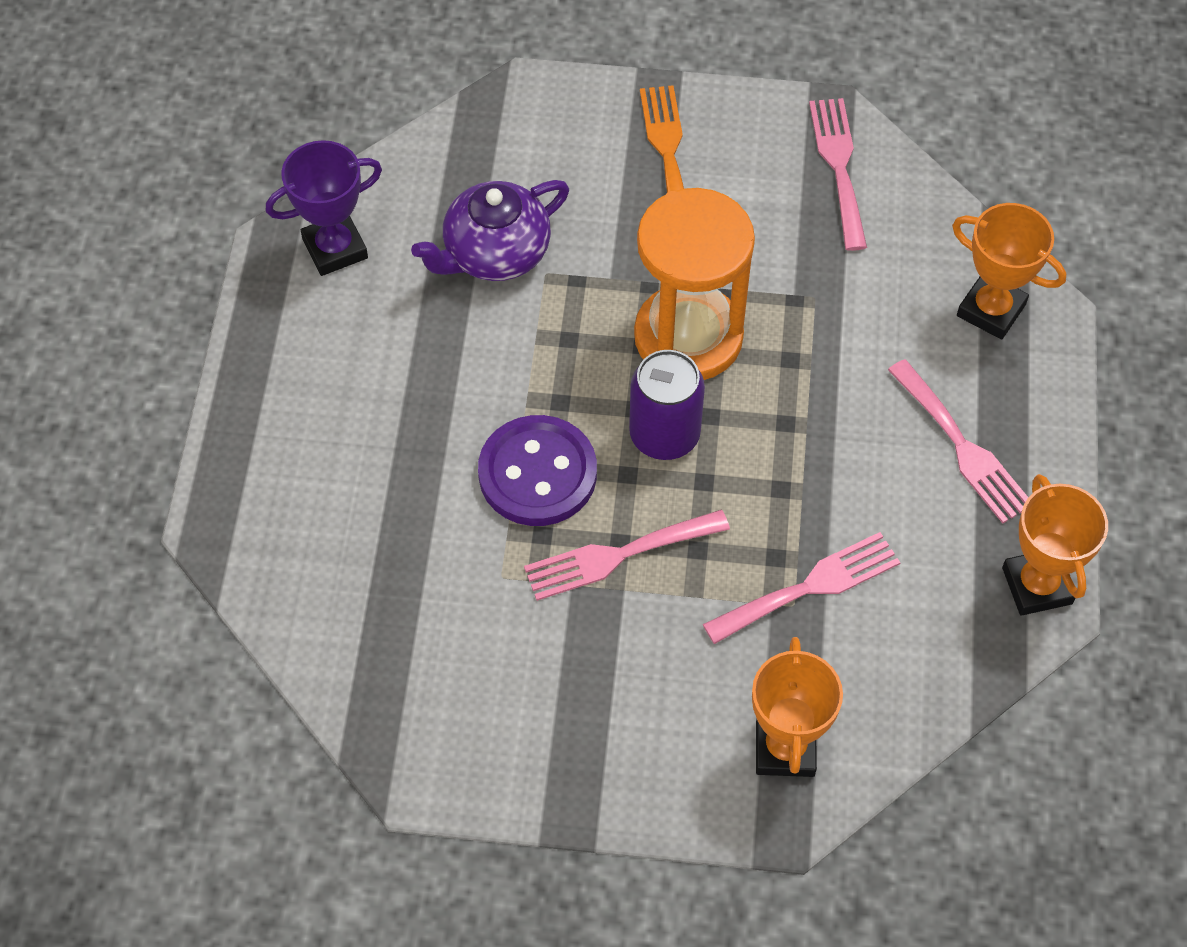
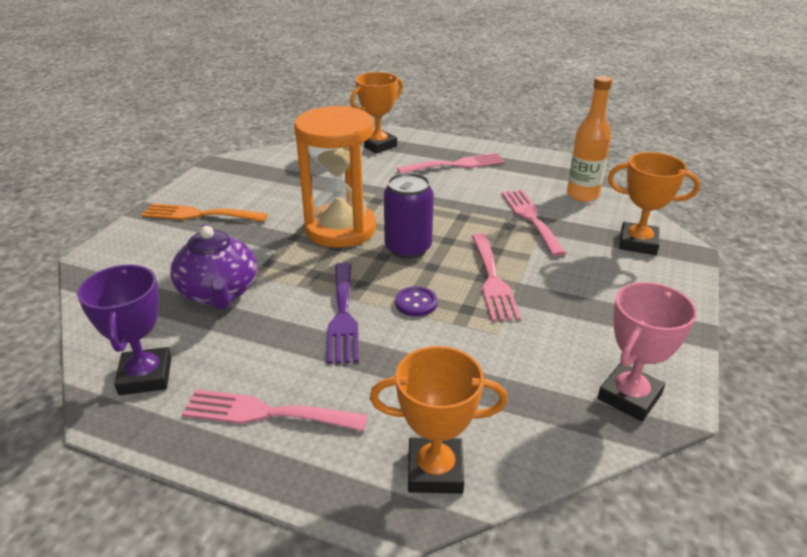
camera: 75 degrees left, 25 degrees down
(420, 733) = (629, 397): none -> pink trophy
(487, 399) = (343, 316): none -> purple fork
(537, 473) = (416, 303): purple button -> purple button, size x0.48
(838, 166) = (258, 167): pink fork -> pink fork (266, 413)
(921, 660) = (582, 195): none -> orange bottle
(1037, 585) = (542, 161): orange trophy -> orange trophy (435, 470)

